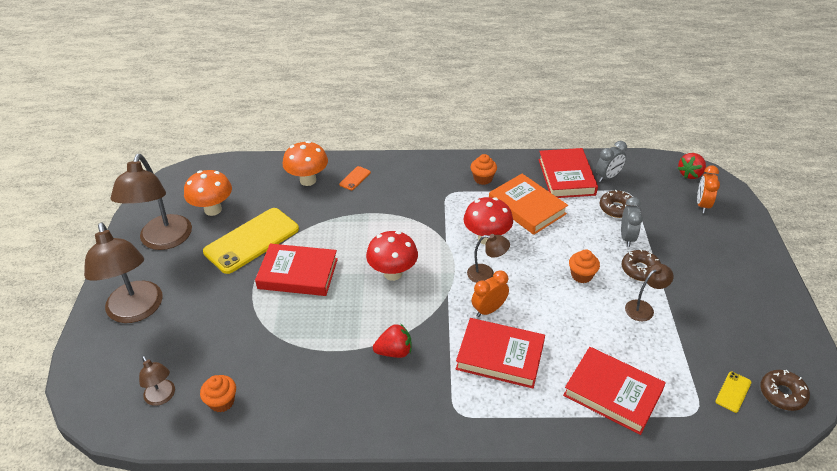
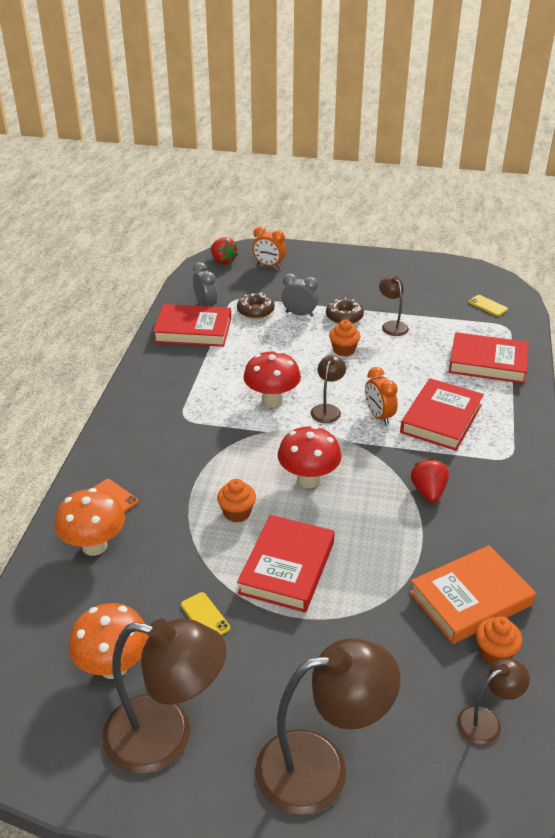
camera: 80 degrees left, 5 degrees down
(252, 240) = (205, 616): yellow phone -> yellow phone, size x0.41
(483, 179) = (169, 387): orange cupcake -> orange cupcake (237, 513)
(527, 207) = (232, 365): orange book -> orange book (470, 598)
(612, 393) = (487, 363): red book -> red book turned 60 degrees clockwise
(782, 394) = (490, 286): brown donut -> none

